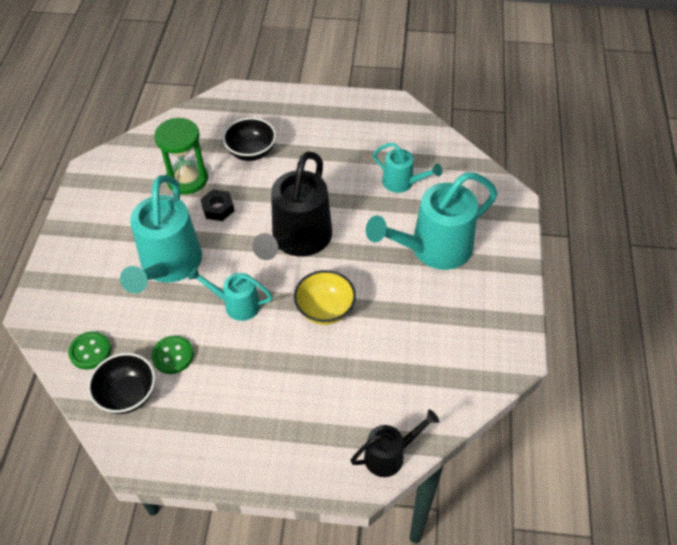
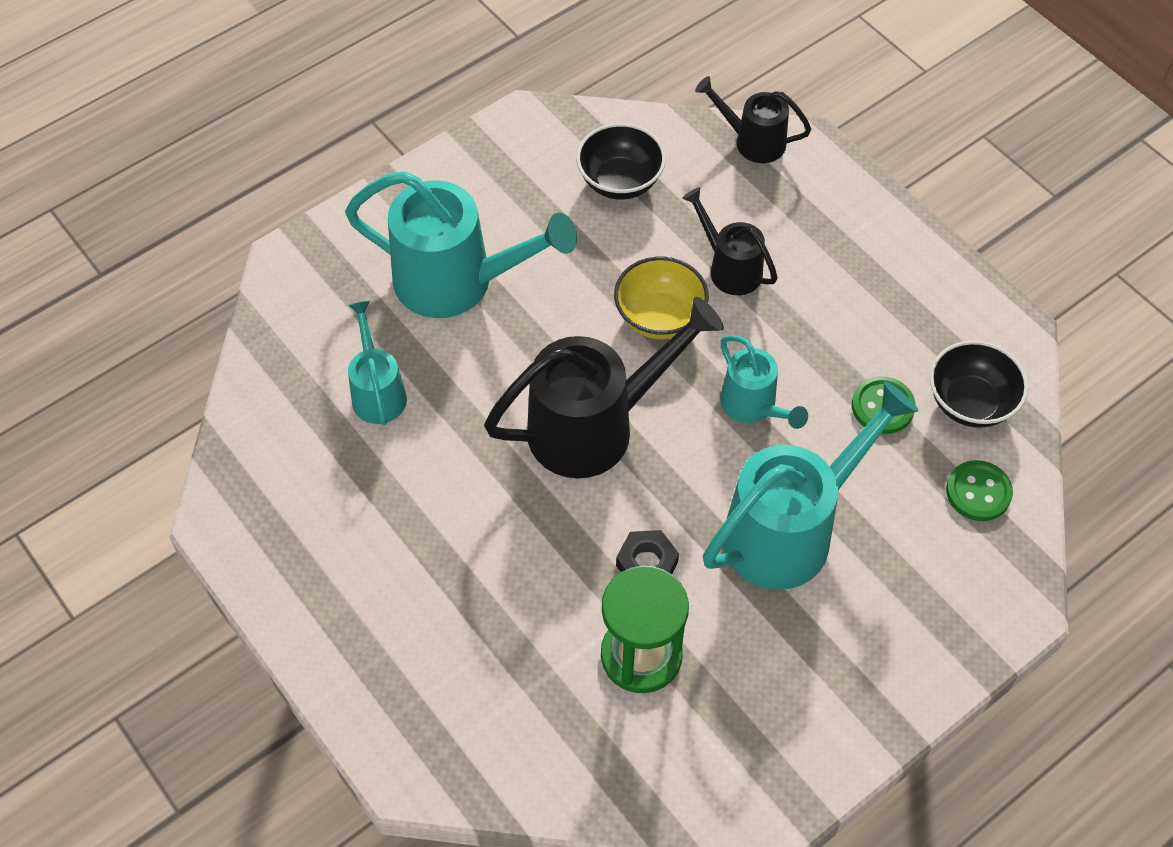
camera: 135 degrees left, 5 degrees up
(251, 152) = (506, 622): black bowl -> black bowl (620, 182)
(319, 364) = (729, 268): none -> black watering can

